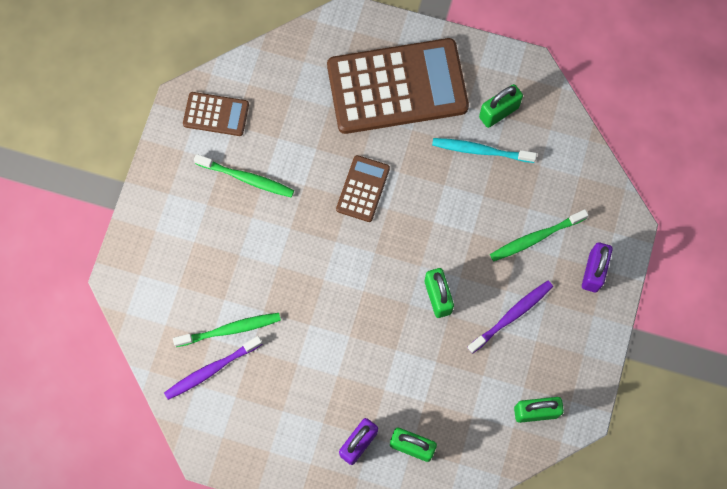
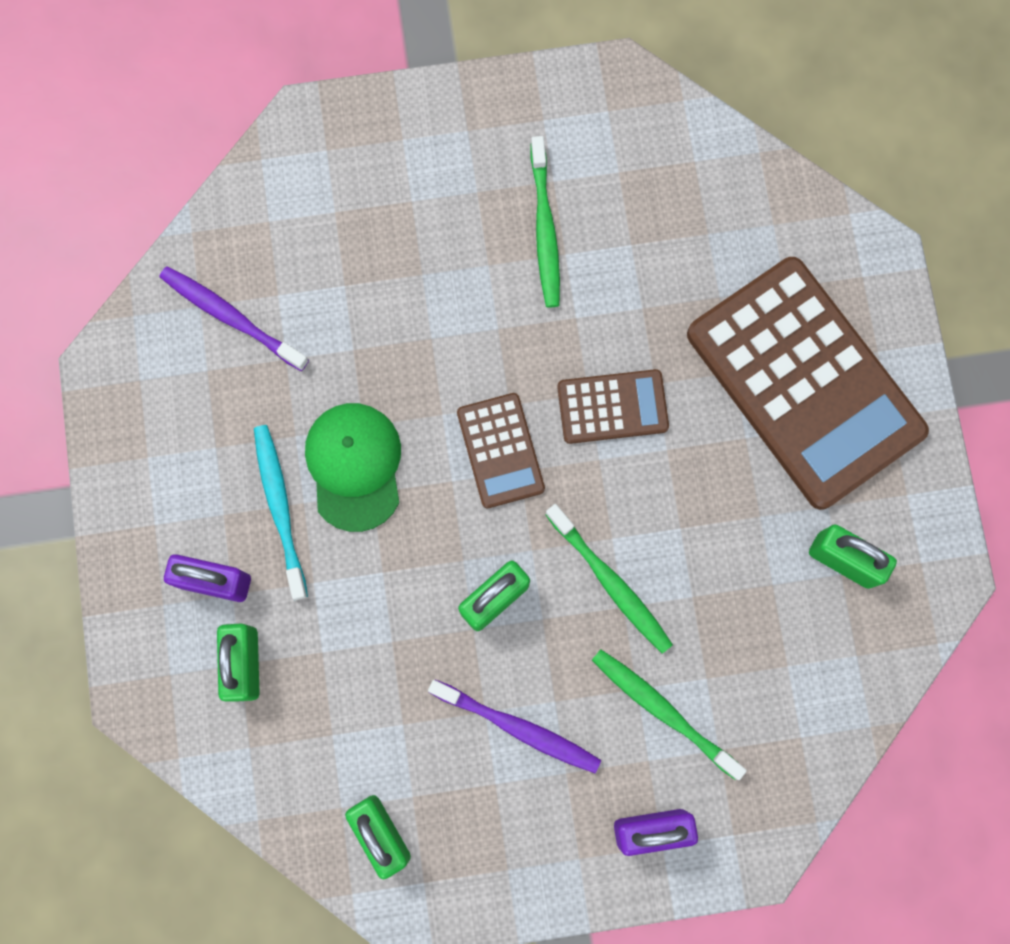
camera: 65 degrees right, 5 degrees up
(216, 114) = (623, 137): brown calculator -> brown calculator (500, 450)
(231, 329) = (303, 316): green toothbrush -> green toothbrush (611, 583)
(330, 339) = (354, 466): none -> green cap
(480, 150) = (764, 559): turquoise toothbrush -> turquoise toothbrush (280, 507)

